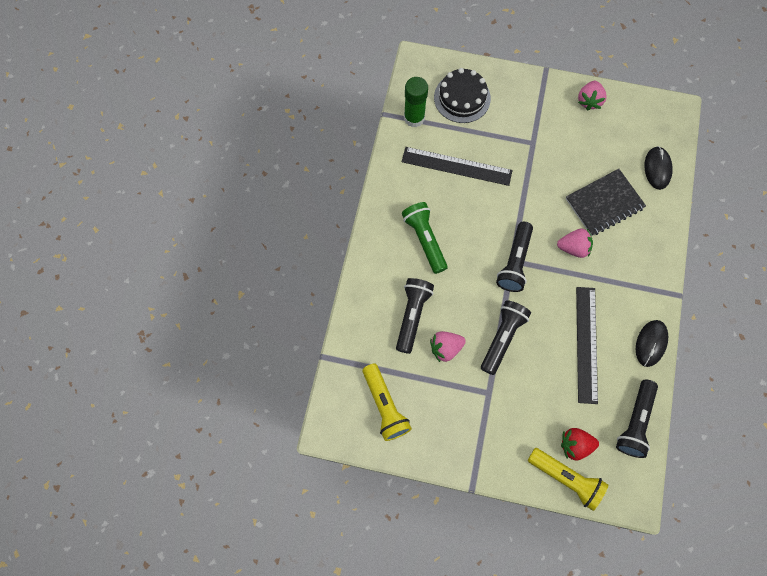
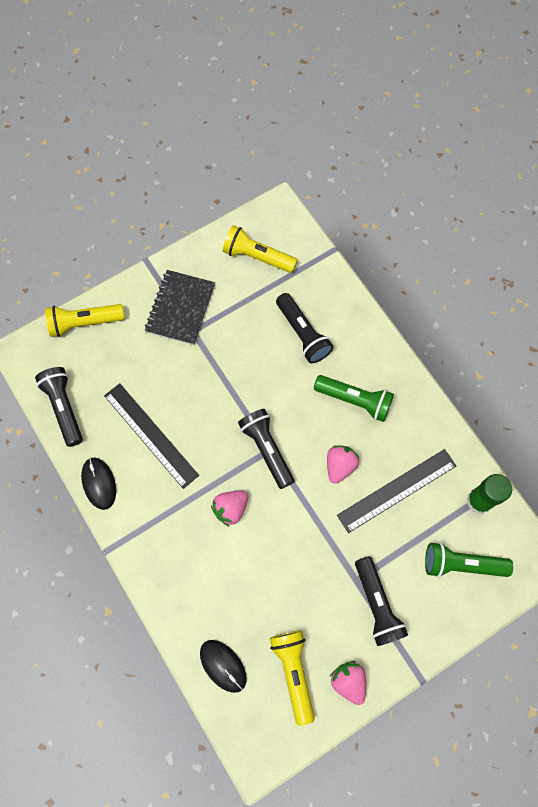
camera: 135 degrees right, 0 degrees up
(445, 348) = (254, 333): pink strawberry -> pink strawberry (340, 466)
(462, 98) = (461, 564): black cake -> green flashlight
(502, 338) = (220, 379): black flashlight -> black flashlight (377, 604)
(575, 445) = (96, 351): red strawberry -> none
(604, 203) = (241, 579): black notebook -> black notebook (180, 308)
(617, 131) = (293, 672): none -> yellow flashlight

